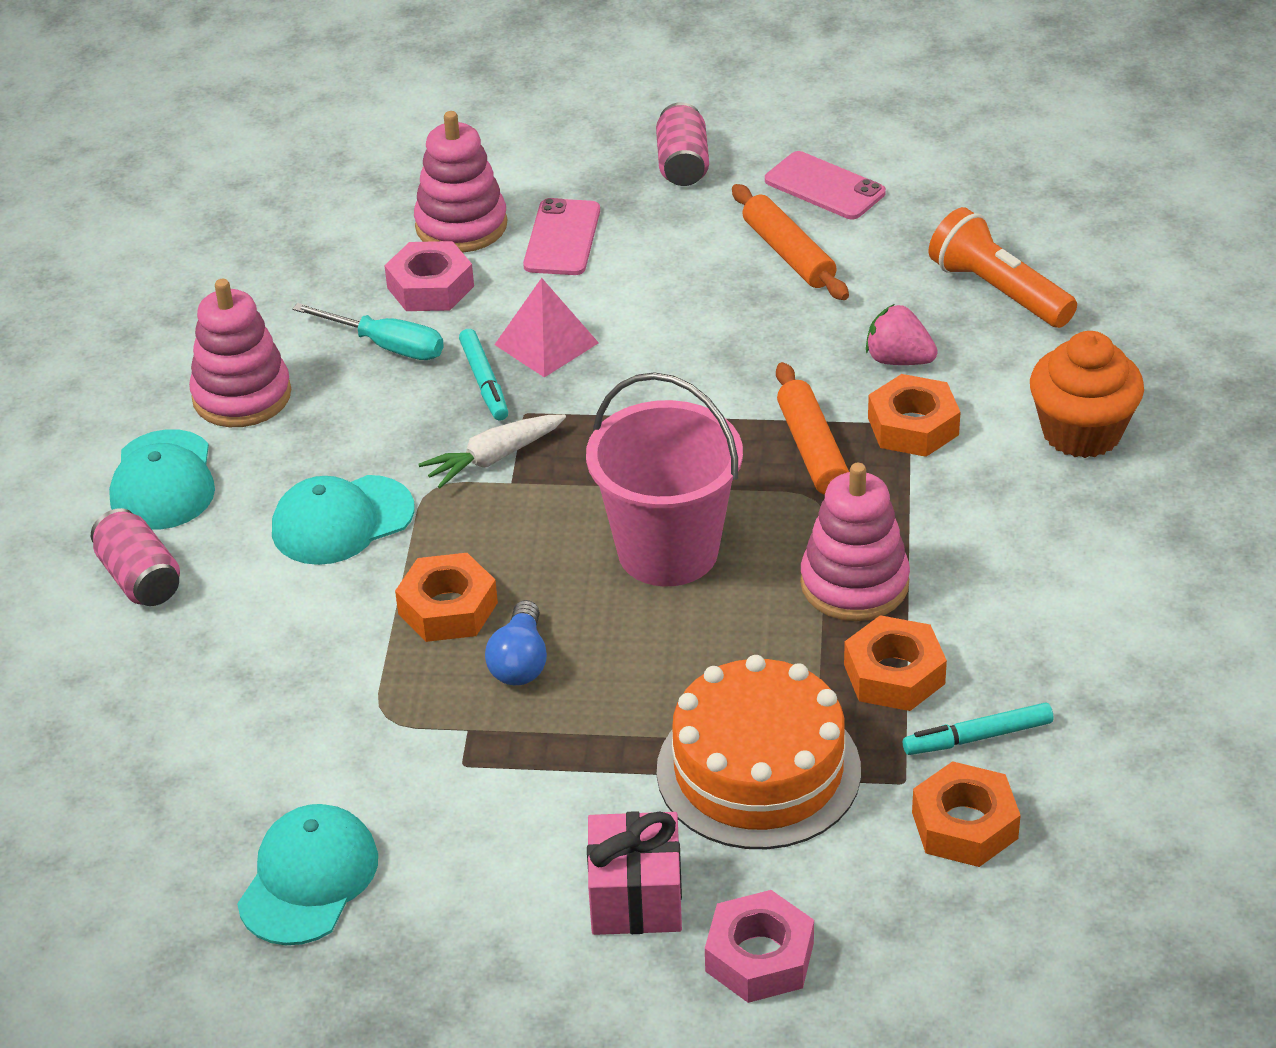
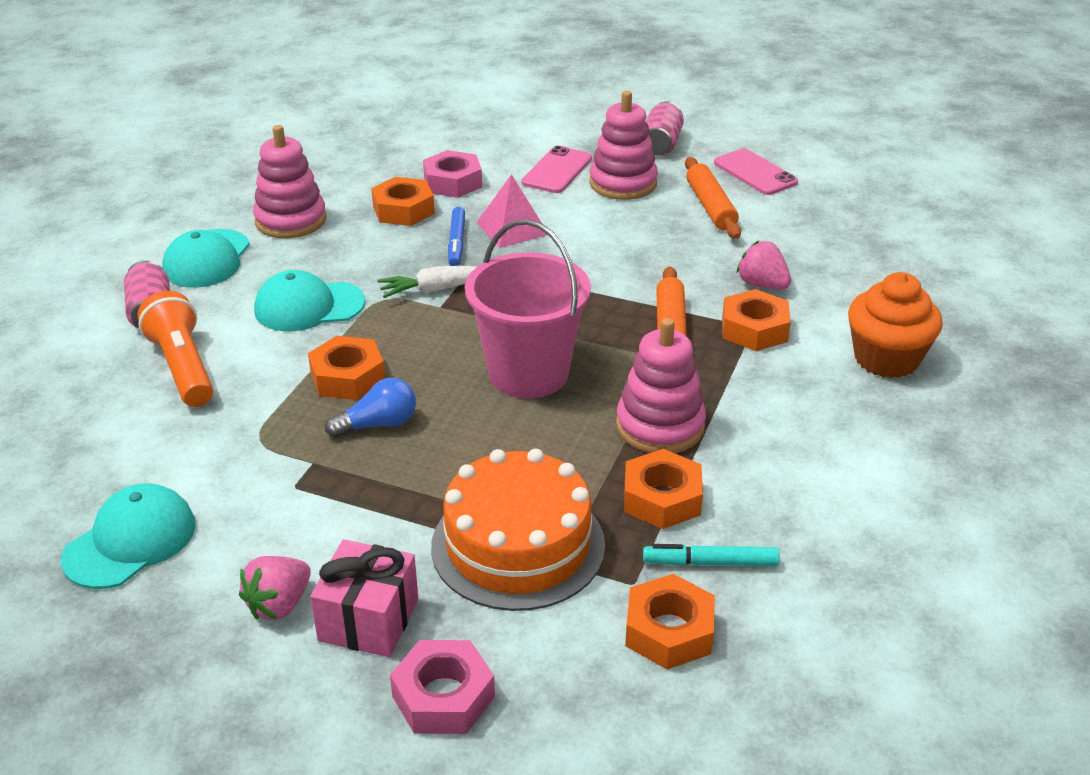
camera: 15 degrees right, 5 degrees down
(386, 346) = (403, 210): turquoise screwdriver -> orange nut
(461, 225) = (493, 152): pink stacking toy -> pink stacking toy (623, 183)
(484, 382) = (456, 243): turquoise marker -> blue marker
(520, 662) = (378, 424): blue light bulb -> blue light bulb turned 135 degrees counterclockwise
(526, 906) = (279, 604): none -> pink strawberry
(997, 291) = (856, 256): orange flashlight -> orange flashlight (182, 367)

